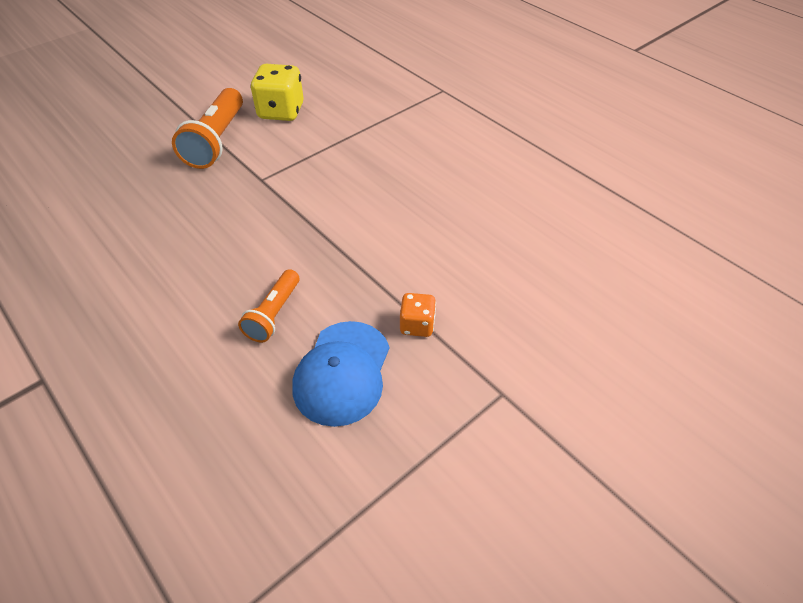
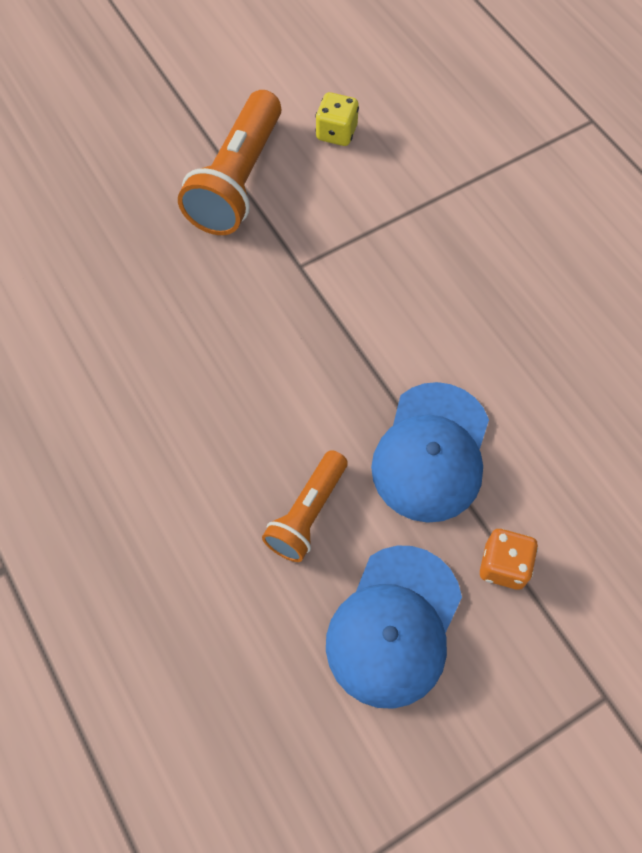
camera: 10 degrees right, 15 degrees up
(281, 111) = (336, 133): yellow dice -> yellow dice, size x0.57
(359, 267) = (431, 452): none -> blue cap

